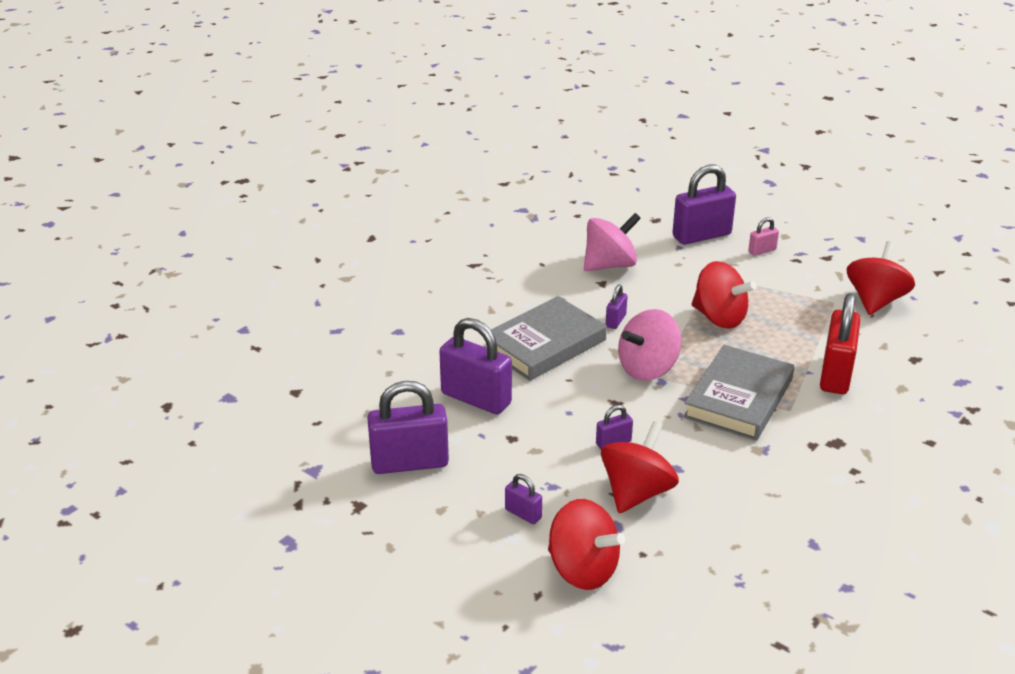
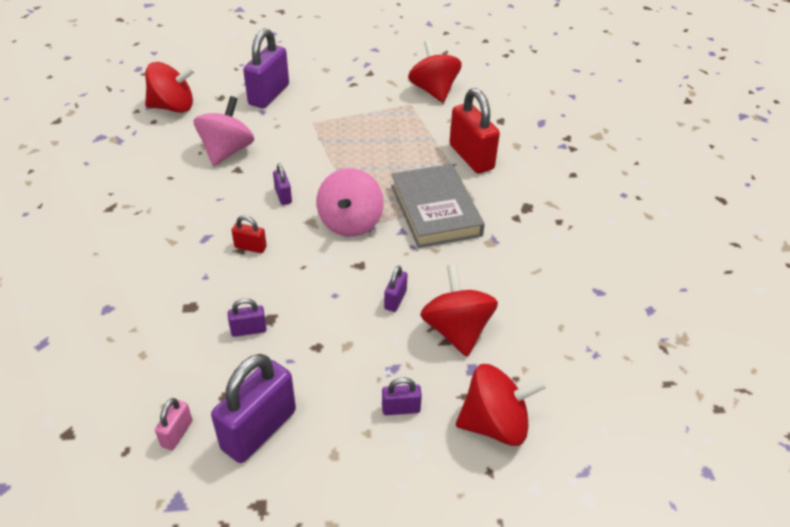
camera: 45 degrees left, 10 degrees up
(476, 399) = (248, 330): purple padlock -> purple padlock, size x0.48
(544, 344) = (250, 247): grey book -> red padlock
(719, 318) = (353, 154): red spinning top -> red spinning top (173, 107)
(762, 251) = (323, 87): pink padlock -> pink padlock (177, 433)

